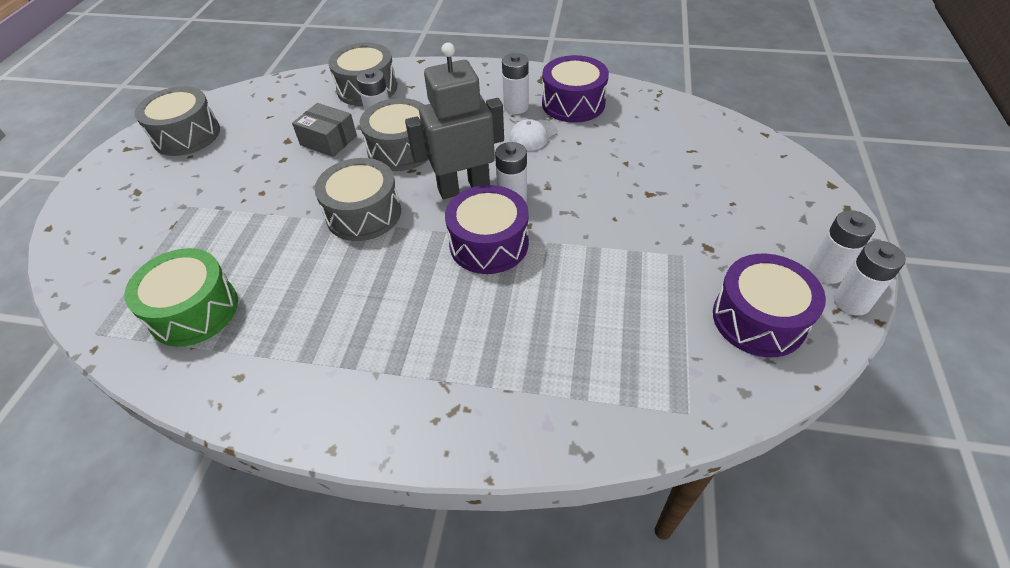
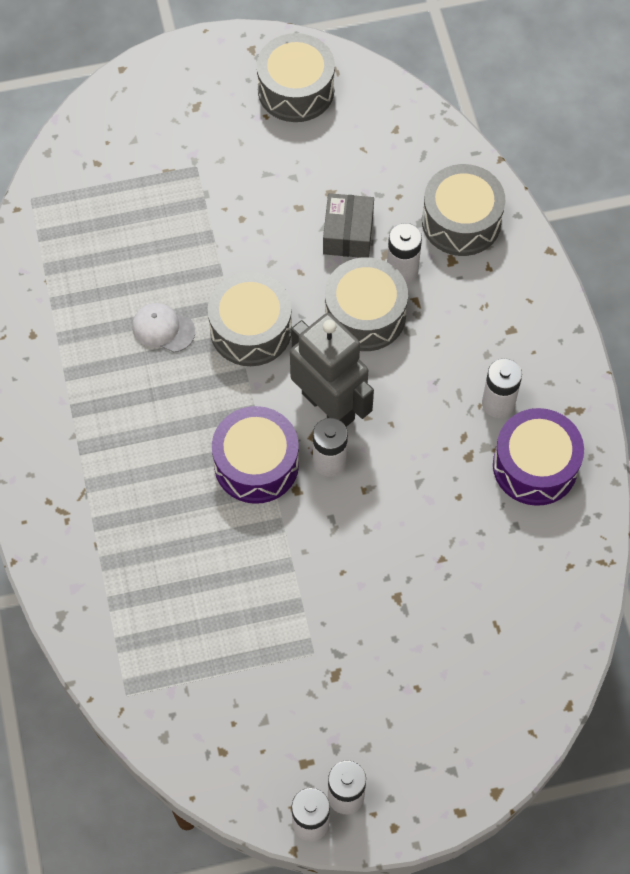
camera: 65 degrees right, 15 degrees up
(194, 310) = (80, 257): green drum -> none
(533, 135) = (449, 442): white cap -> white cap (163, 329)
(758, 319) = (254, 738): purple drum -> none

